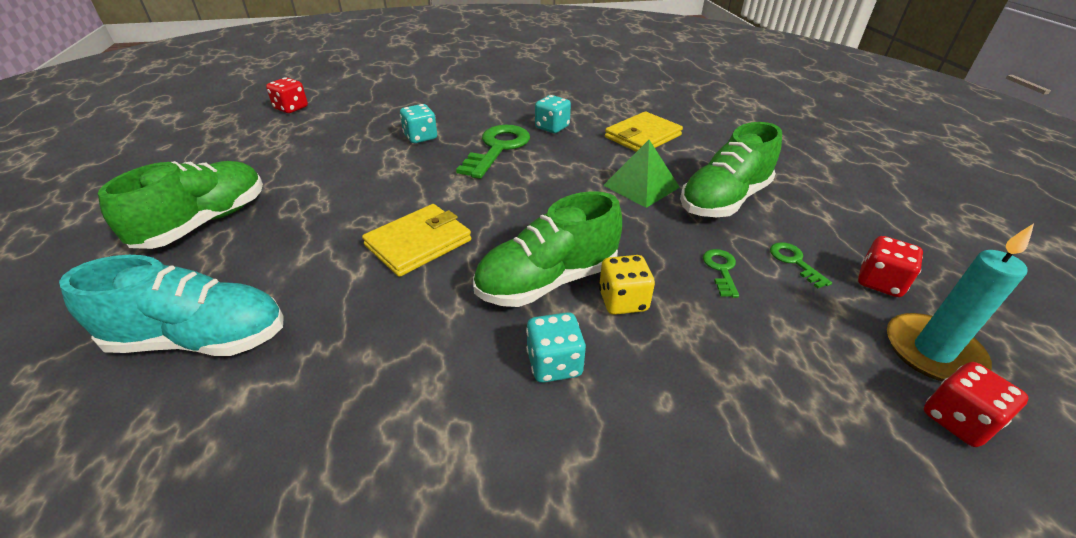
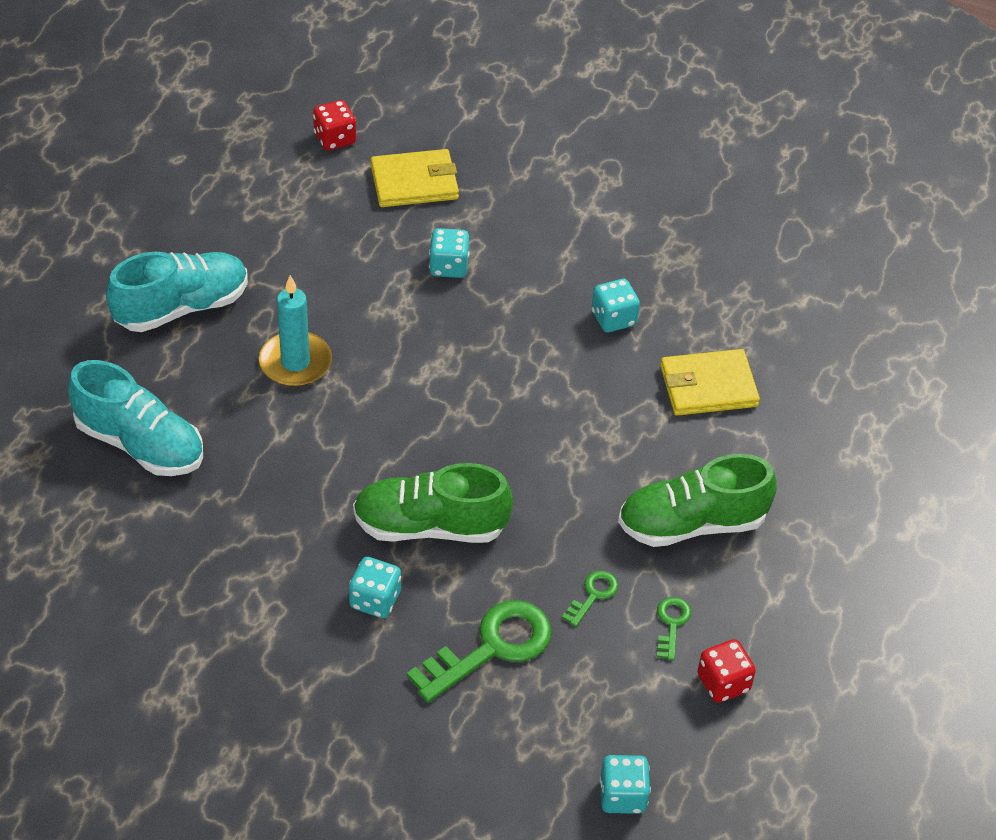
camera: 30 degrees right, 10 degrees up
(205, 222) = (182, 307): green shoe -> turquoise shoe
(418, 243) = (351, 427): yellow wallet -> yellow wallet (414, 182)
(498, 148) = (520, 327): green key -> green key (491, 647)
(623, 301) = (475, 578): yellow dice -> none
(641, 186) = (624, 461): green pyramid -> none
(932, 351) = (678, 752): turquoise candle -> turquoise candle (295, 362)
(957, 420) = (622, 796): red dice -> turquoise dice

